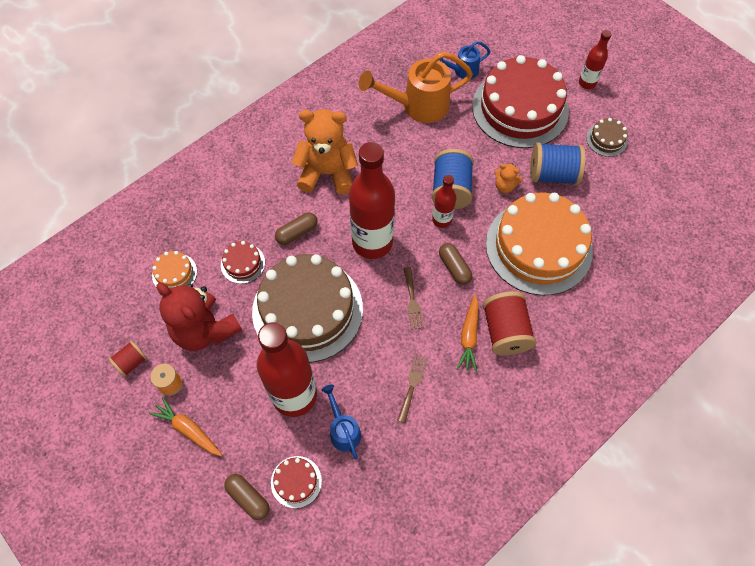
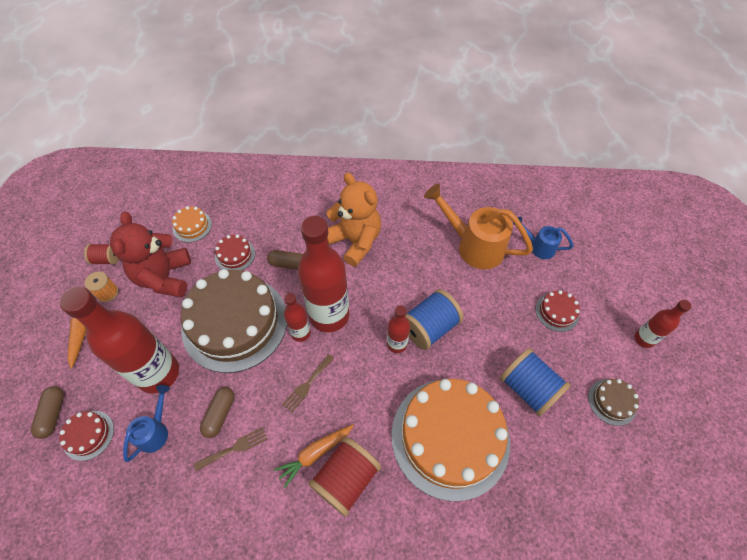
camera: 45 degrees right, 5 degrees down
(366, 272) = (300, 333): none -> red bottle
(454, 267) = (365, 389): brown capsule -> brown capsule (220, 414)
(504, 186) = (476, 362): orange teddy bear -> none
(520, 108) = (557, 312): red cake -> red cake, size x0.41

